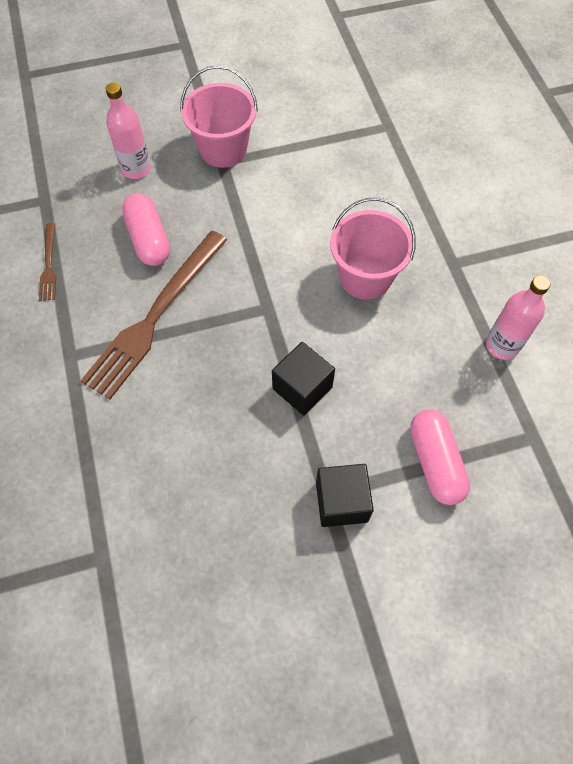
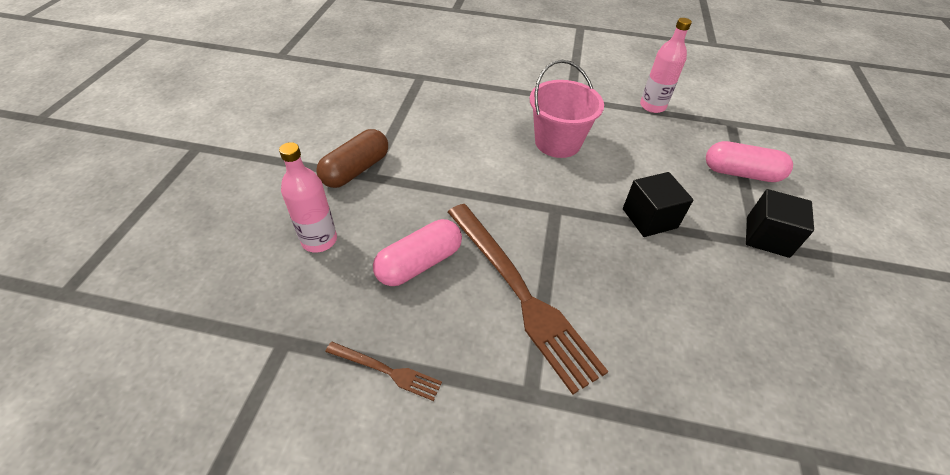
camera: 65 degrees left, 15 degrees down
(149, 239) = (419, 263): pink capsule -> pink capsule turned 45 degrees counterclockwise
(223, 149) = (356, 170): pink bucket -> brown capsule

